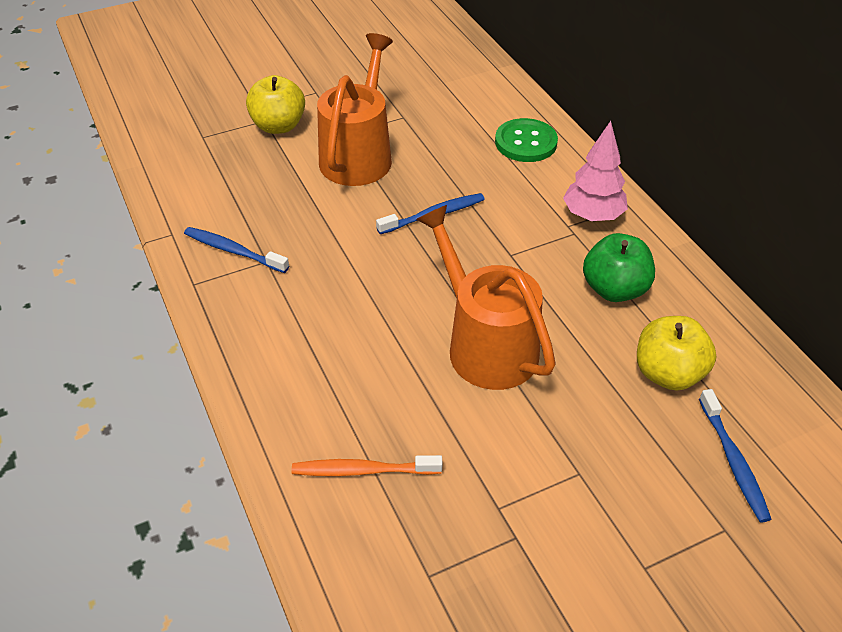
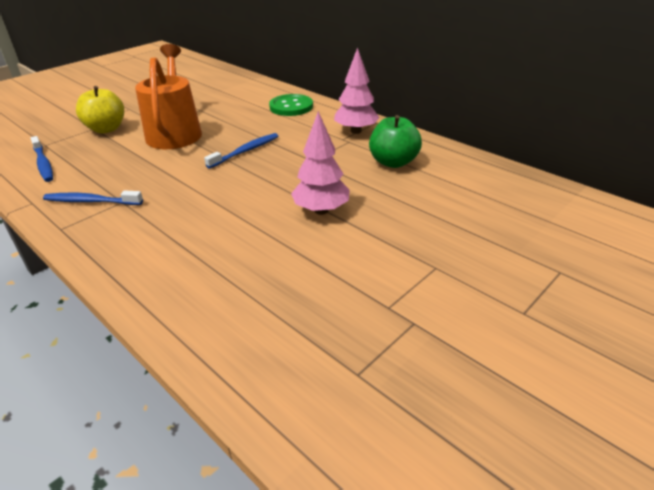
camera: 20 degrees left, 10 degrees down
(363, 470) = (262, 314): orange toothbrush -> none
(486, 345) = (321, 210): orange watering can -> pink tree
(668, 373) = (458, 196): yellow apple -> none
(733, 461) = (535, 231): blue toothbrush -> blue toothbrush (43, 164)

